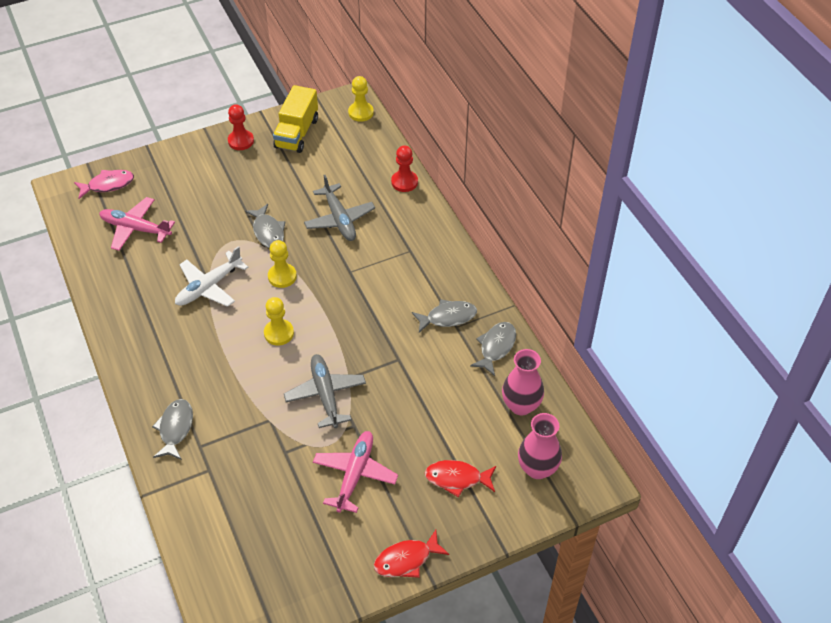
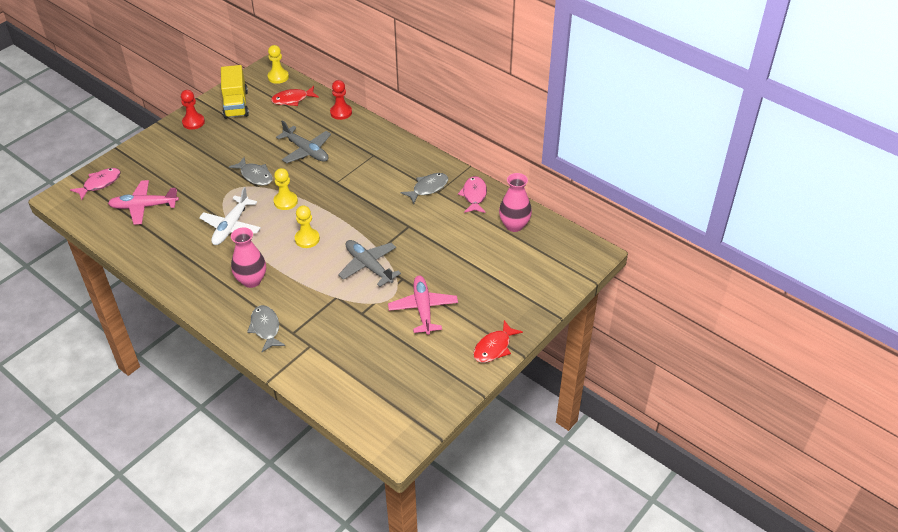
camera: 25 degrees left, 5 degrees down
(457, 479) = (498, 285): red fish -> red fish (292, 99)
(496, 347) = (474, 195): grey fish -> pink fish
(537, 468) = (549, 259): pink vase -> pink vase (251, 280)

